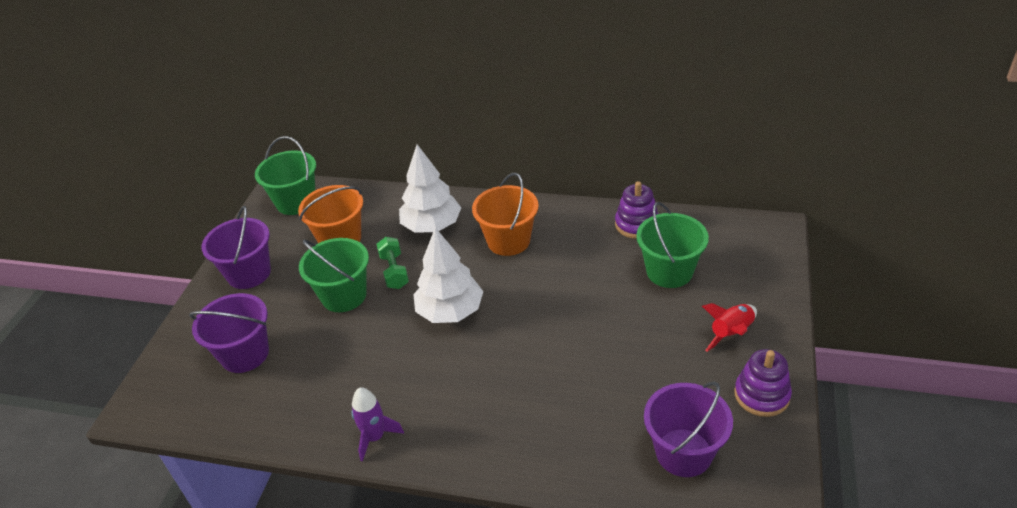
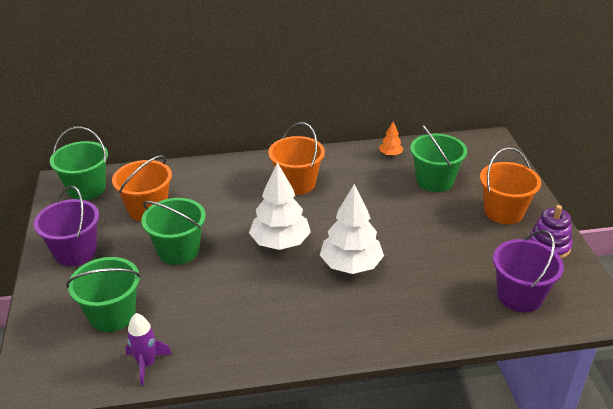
camera: 25 degrees left, 5 degrees down
(245, 354) = (112, 315): purple bucket -> green bucket
(375, 437) = (274, 348): purple rocket -> purple rocket (147, 364)
(394, 271) = (213, 223): green dumbbell -> none
(432, 226) = (225, 184): white tree -> white tree (351, 265)
(636, 224) = (390, 154): purple stacking toy -> orange tree
(731, 333) = (503, 212): red rocket -> orange bucket

